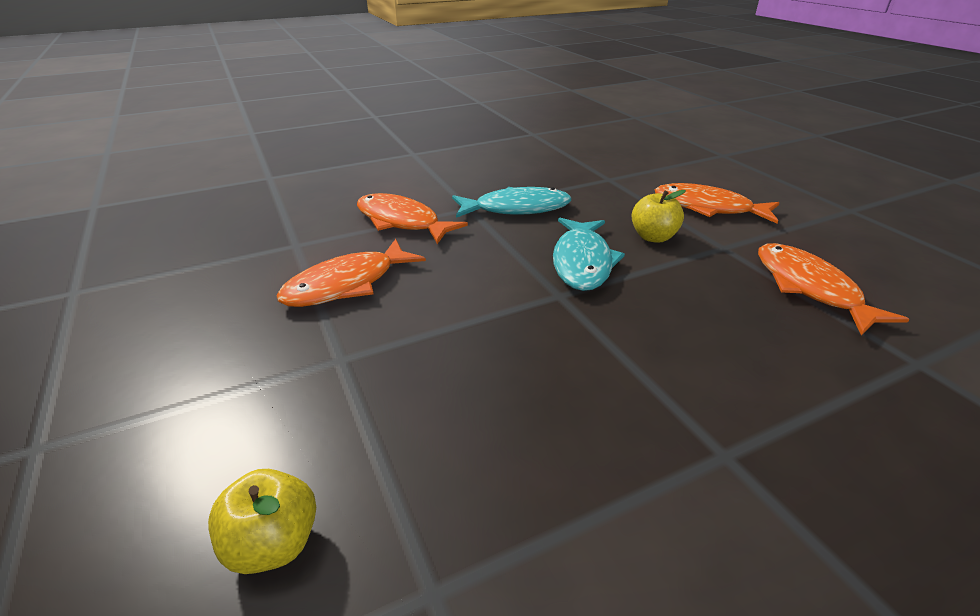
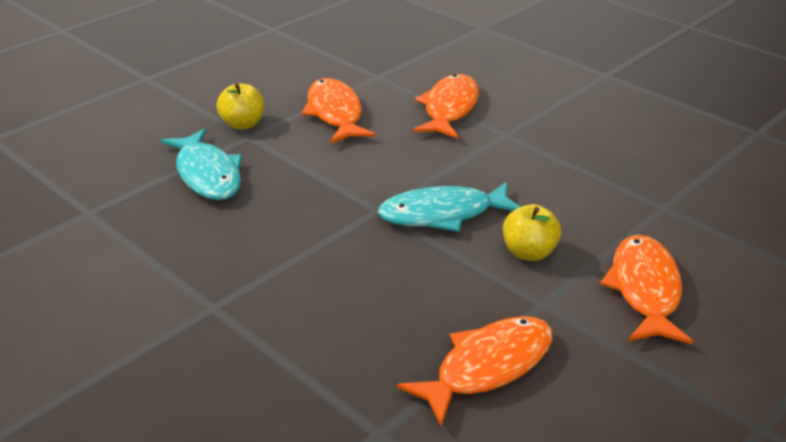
camera: 70 degrees right, 0 degrees up
(274, 544) = (106, 161): yellow apple -> yellow apple (243, 124)
(347, 284) = (335, 113): orange fish -> orange fish turned 45 degrees clockwise
(516, 209) = (526, 160): turquoise fish -> turquoise fish (207, 174)

